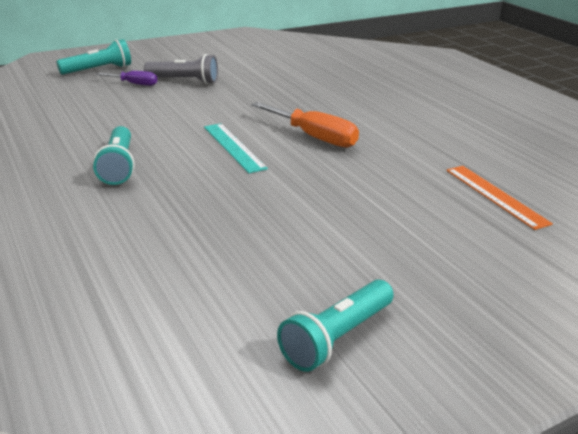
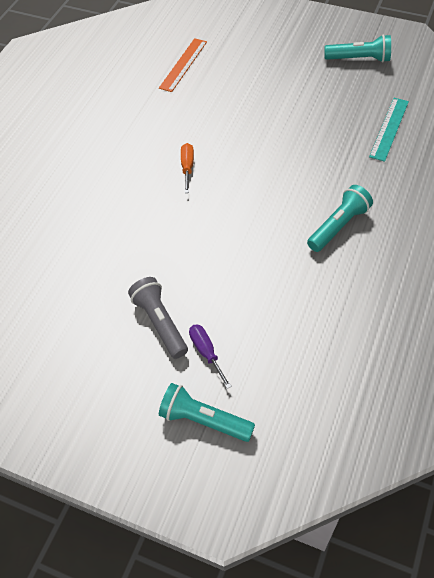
camera: 125 degrees left, 25 degrees up
(234, 147) = (247, 194): turquoise ruler -> turquoise ruler (389, 128)
(314, 137) = (187, 167): orange screwdriver -> orange screwdriver, size x0.59

